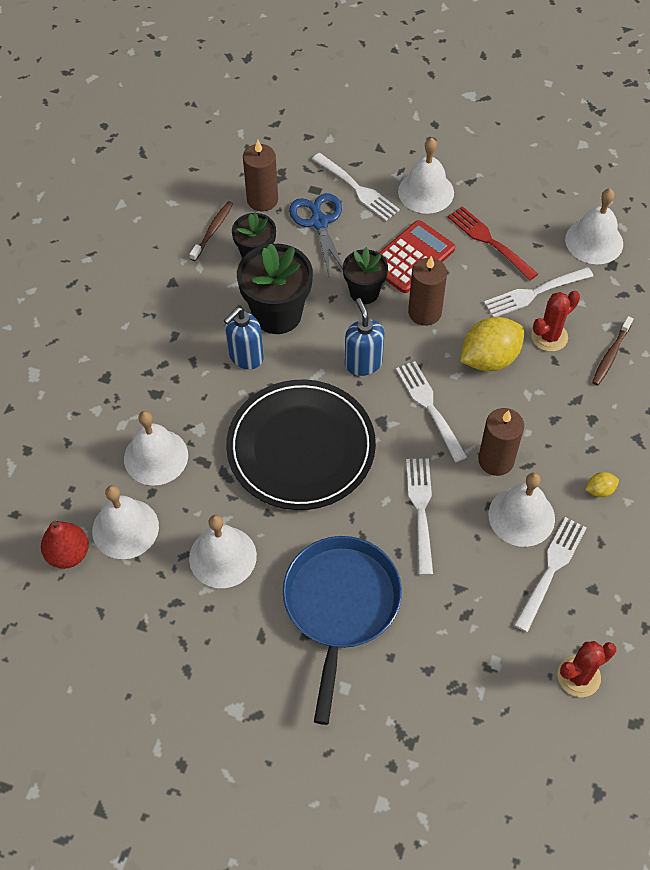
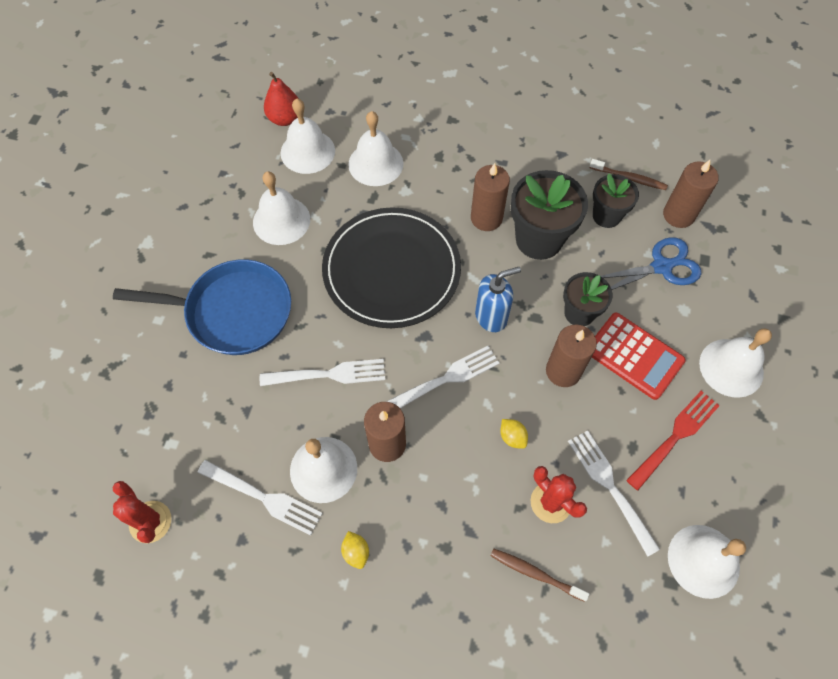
camera: 85 degrees right, 5 degrees up
(245, 356) = (486, 218): blue soap dispenser -> brown candle
(356, 188) = (717, 298): white fork -> none
(489, 359) = (512, 437): yellow lemon -> yellow lemon, size x0.45

